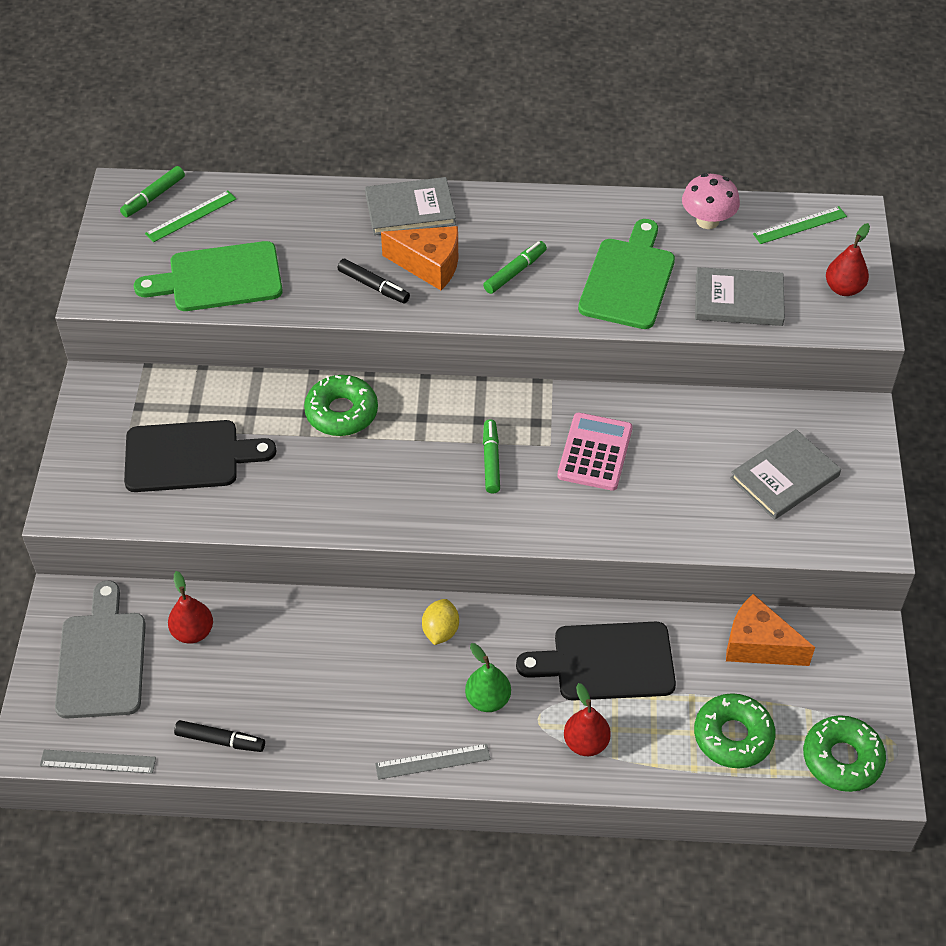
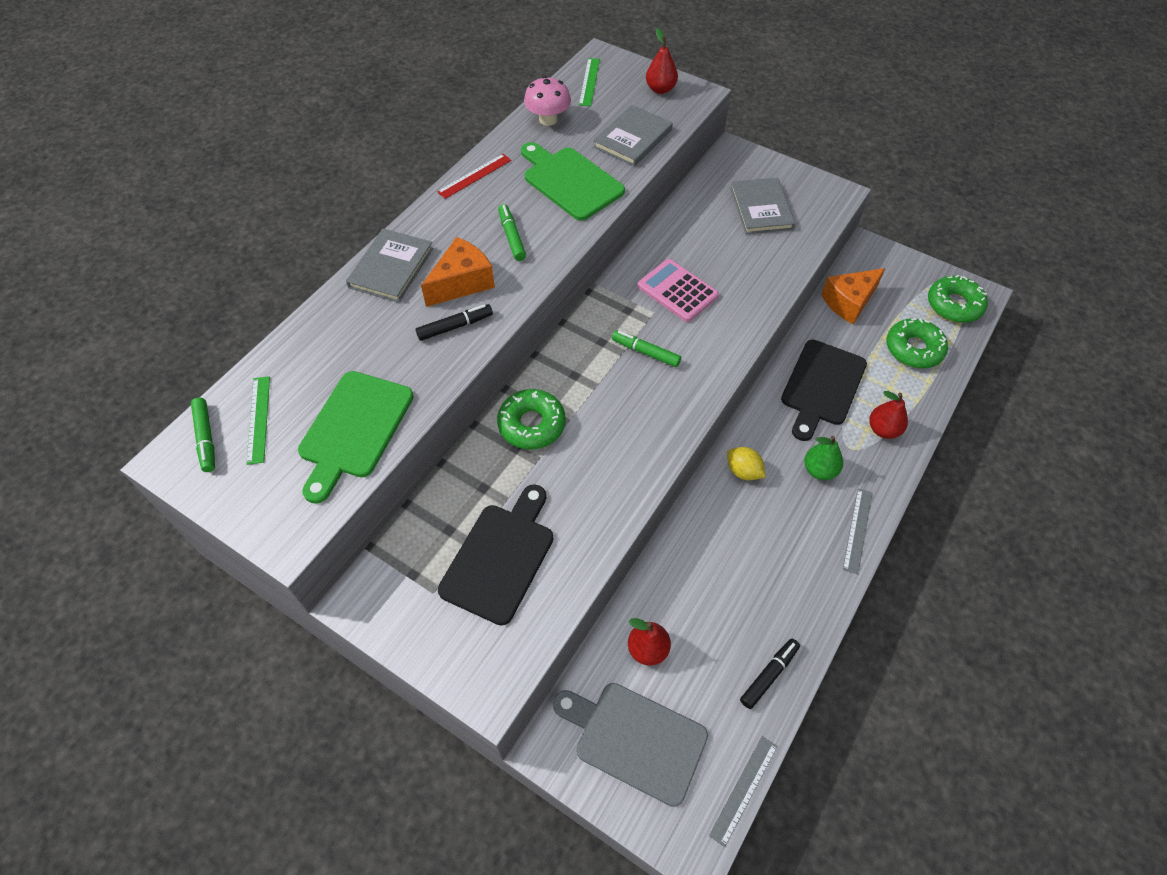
camera: 60 degrees left, 5 degrees up
(575, 206) = (474, 176): none -> red ruler

